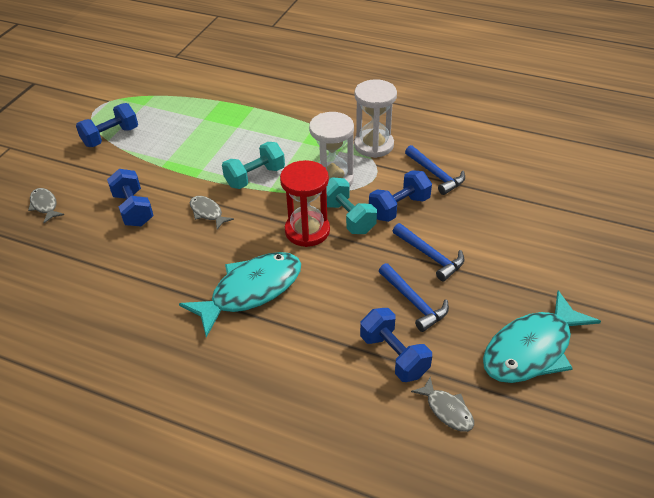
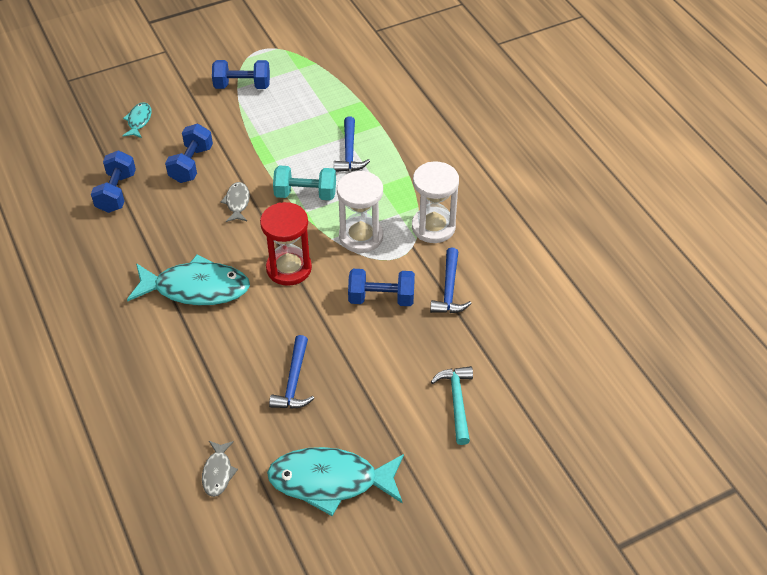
camera: 40 degrees right, 5 degrees up
(45, 205) = (139, 121): grey fish -> turquoise fish
(347, 218) = (331, 278): turquoise dumbbell -> none
(394, 355) = (231, 409): blue dumbbell -> blue dumbbell (116, 192)
(430, 256) = (352, 355): blue hammer -> blue hammer (349, 152)
(535, 237) = (456, 401): none -> turquoise hammer

